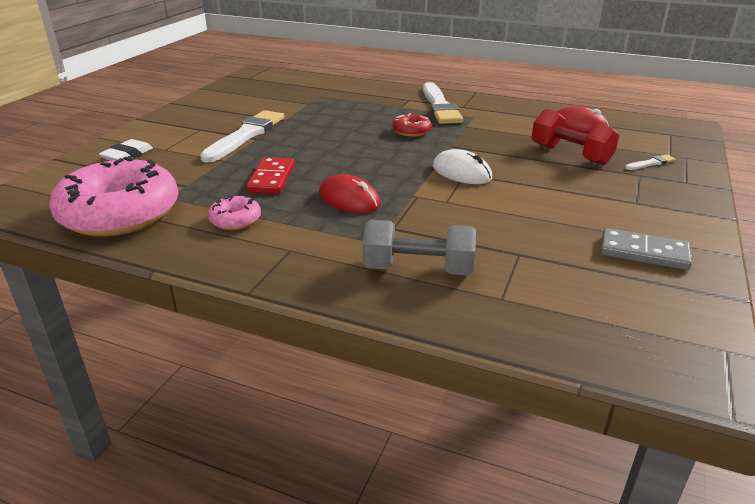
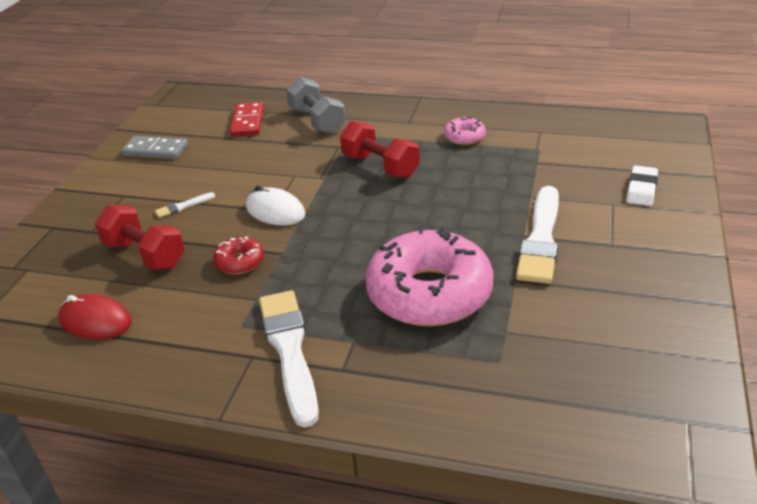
camera: 175 degrees right, 5 degrees up
(120, 214) = (561, 130): pink donut -> pink donut (429, 293)
(272, 178) = (463, 179): red domino -> red domino (247, 122)
(349, 199) = (380, 166): red mouse -> red dumbbell
(411, 131) = (331, 276): red donut -> red donut (240, 262)
(418, 269) = (317, 121): grey dumbbell -> grey dumbbell turned 60 degrees clockwise
(651, 163) = (63, 251): white brush -> white brush (183, 206)

